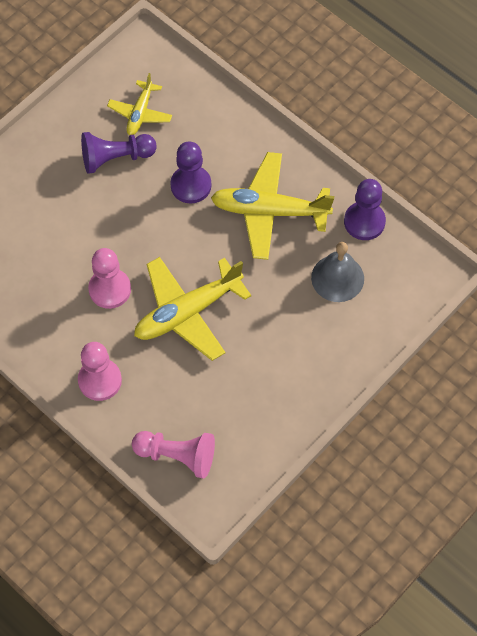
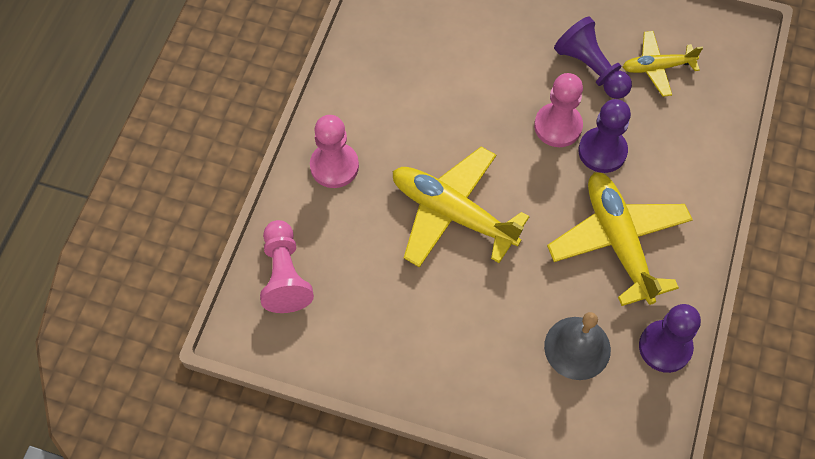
camera: 65 degrees right, 0 degrees up
(110, 289) = (439, 130): pink pawn -> pink pawn (558, 126)

